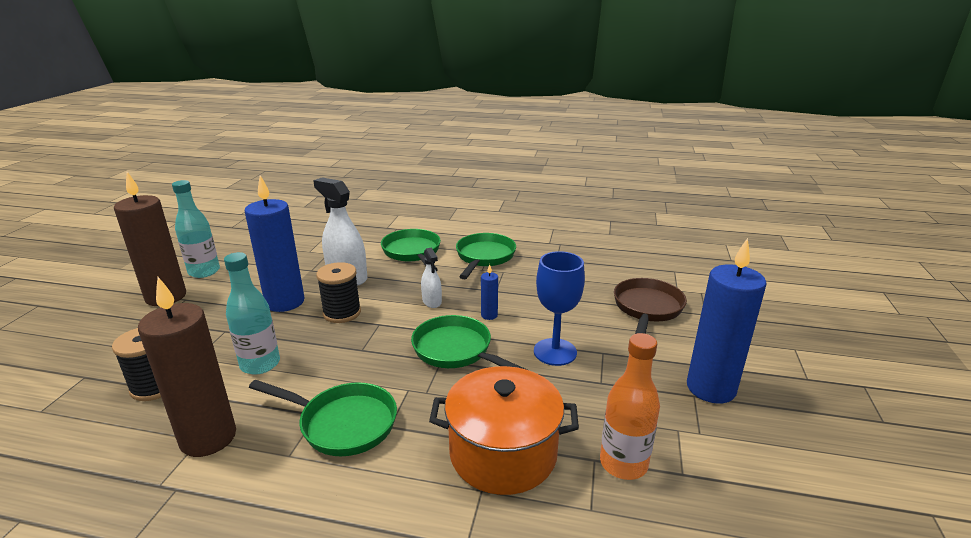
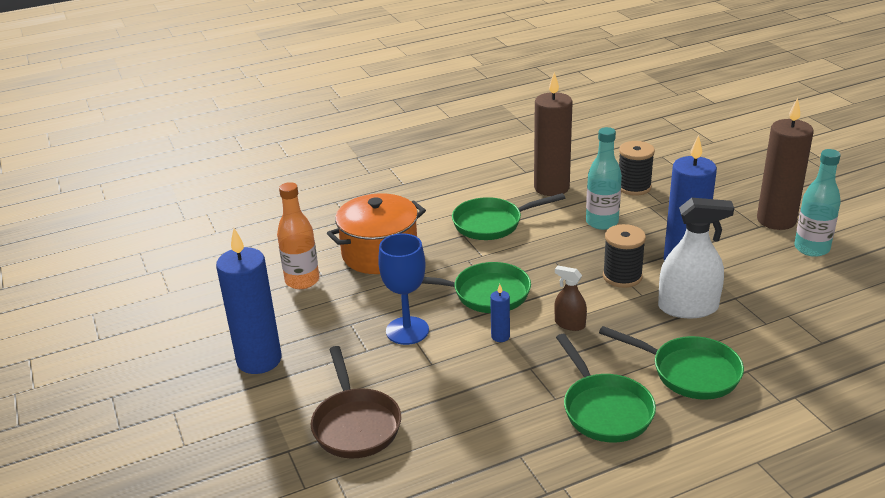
camera: 145 degrees right, 5 degrees up
(432, 301) = (569, 324): white spray bottle -> brown spray bottle

